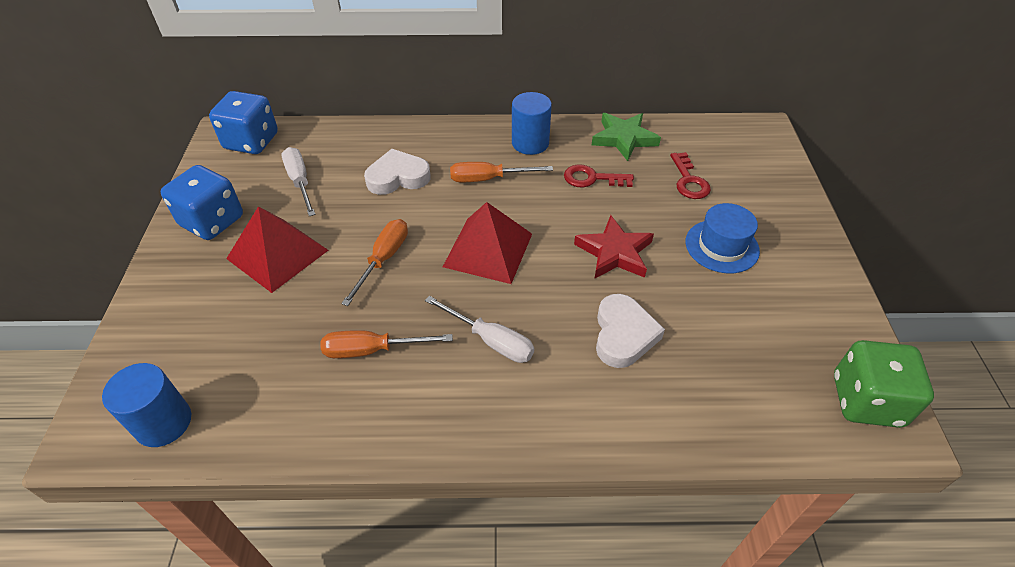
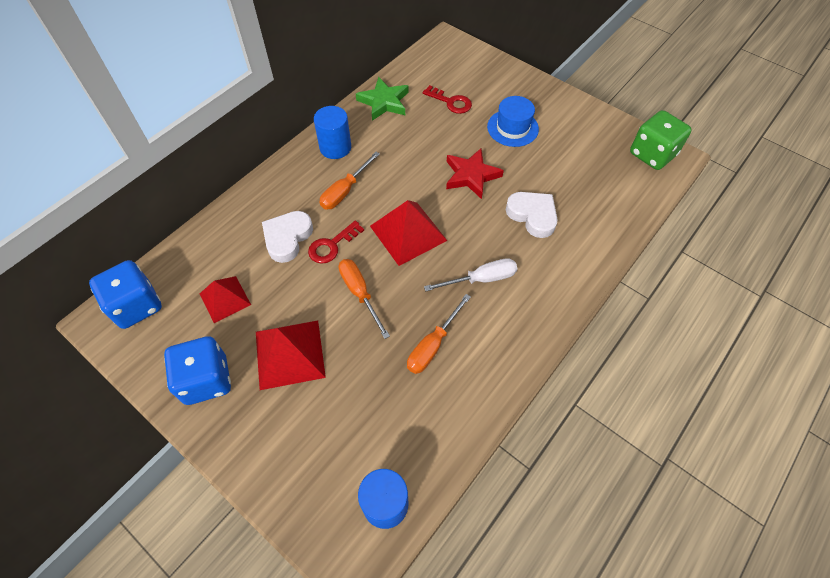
camera: 50 degrees left, 10 degrees up
(300, 182) = (225, 299): white screwdriver -> red pyramid
(592, 178) = (401, 142): red key -> red key (332, 245)

